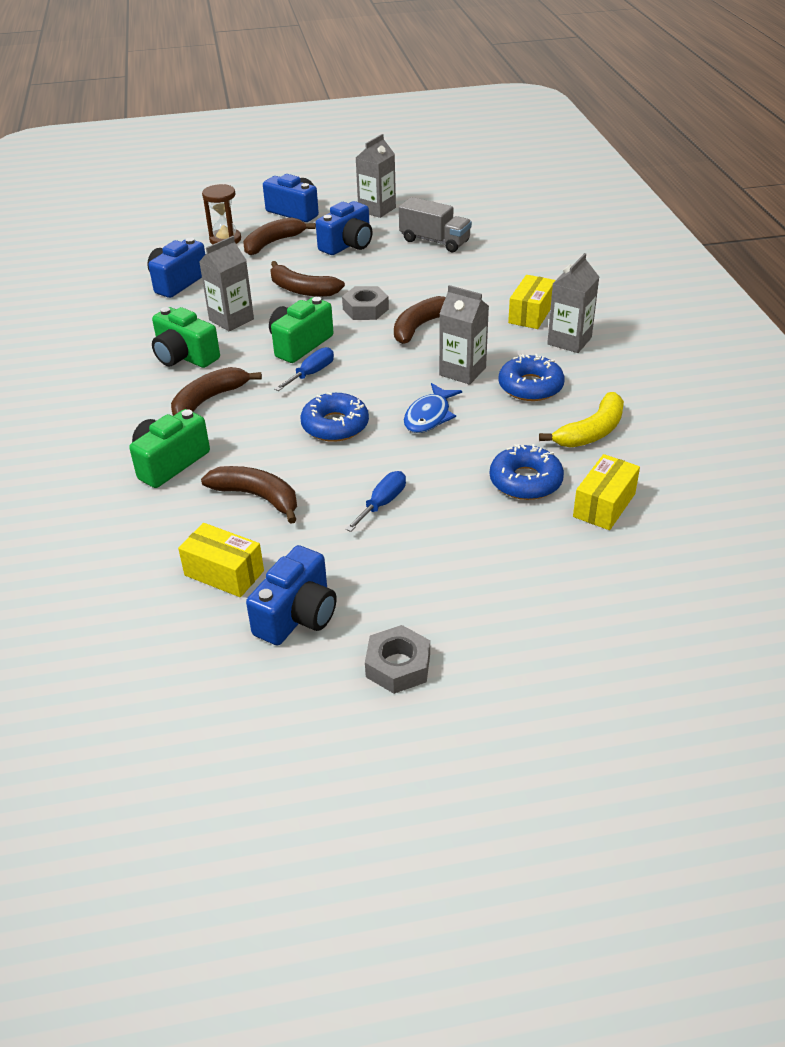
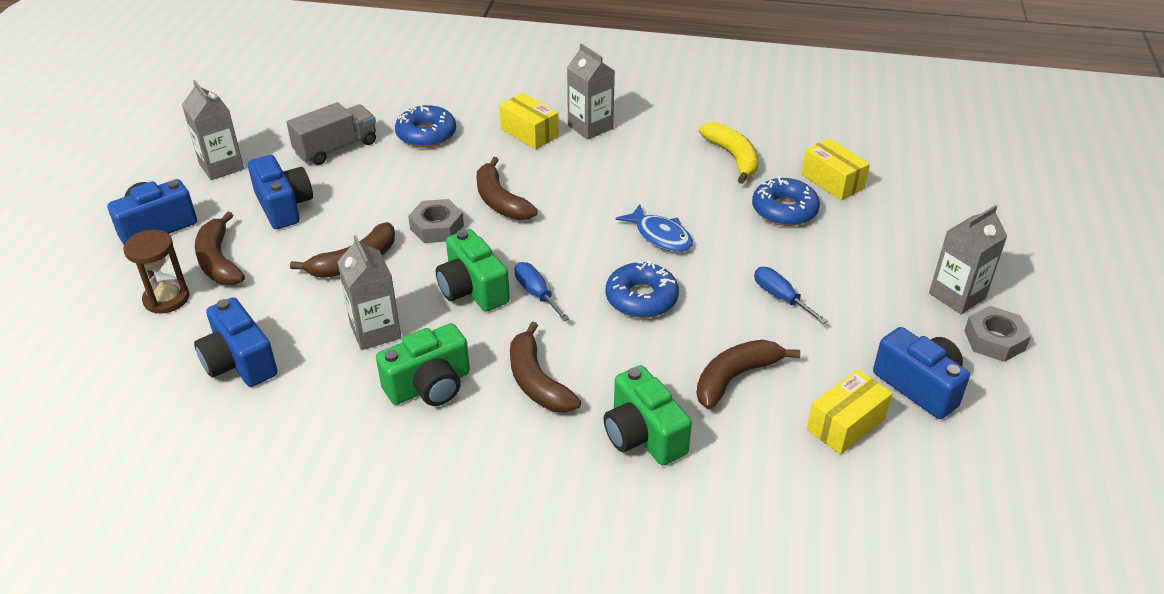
camera: 70 degrees left, 0 degrees up
(462, 371) = (599, 197): grey carton -> grey carton (957, 296)
(530, 386) = (648, 168): blue donut -> blue donut (426, 134)

